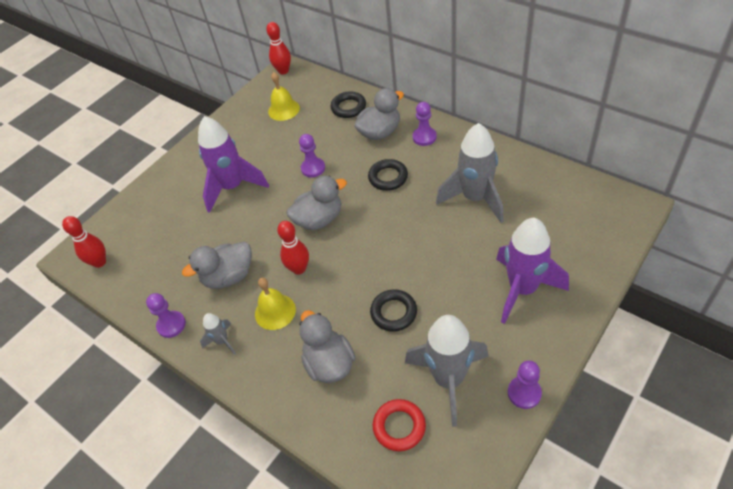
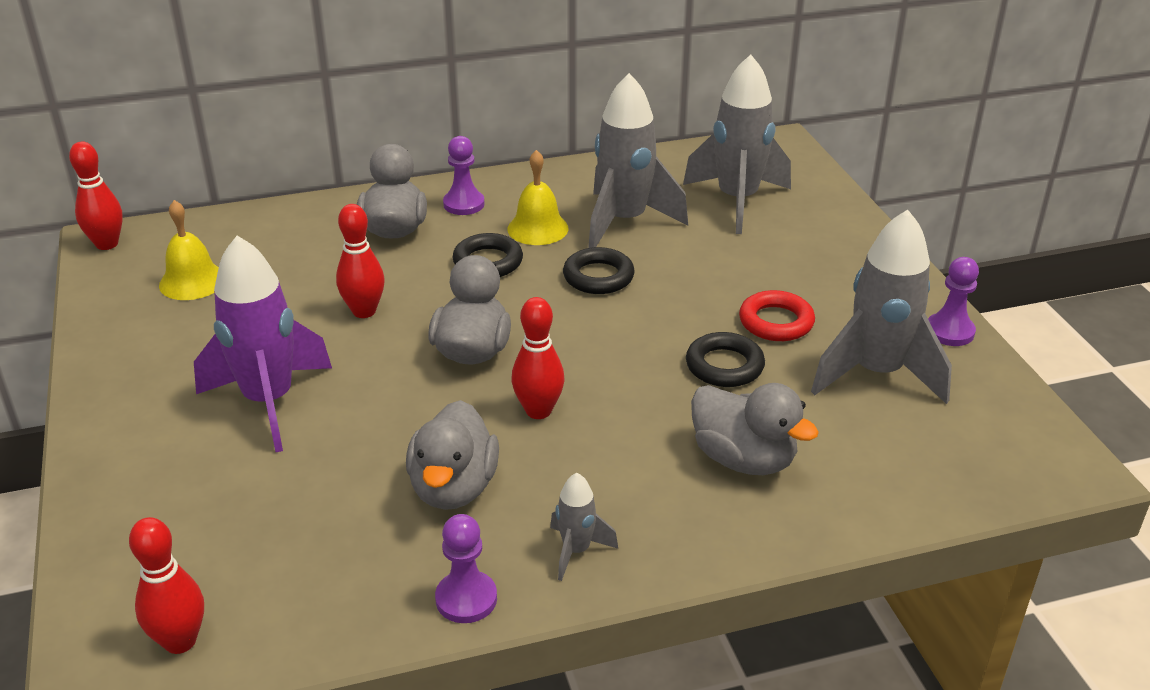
camera: 60 degrees left, 15 degrees down
(275, 311) = (588, 469): yellow bell -> yellow bell (538, 228)
(313, 168) = (364, 311): purple pawn -> red bowling pin
(329, 363) = (743, 459): grey duck -> grey duck turned 150 degrees counterclockwise
(348, 107) = (300, 229): black ring -> black ring (598, 277)
(399, 427) = (907, 445): red ring -> red ring (776, 322)
(522, 289) = (805, 261): purple rocket -> none
(548, 226) = (737, 201): none -> grey rocket

